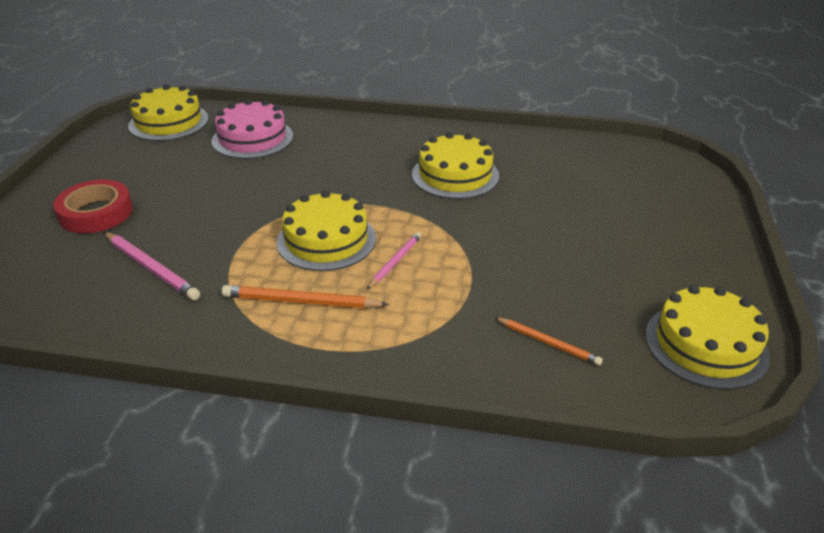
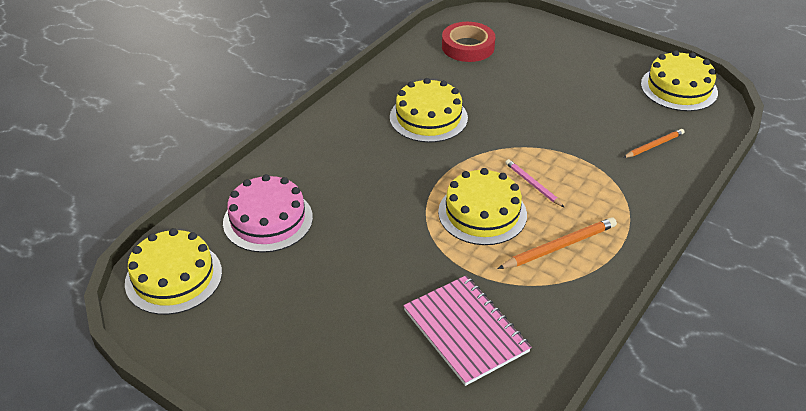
camera: 65 degrees left, 5 degrees up
(96, 213) = (340, 362): red tape -> red tape (468, 47)
(151, 268) = (465, 331): pink pencil -> pink notebook
(301, 301) = (559, 246): orange pencil -> orange pencil turned 150 degrees counterclockwise

